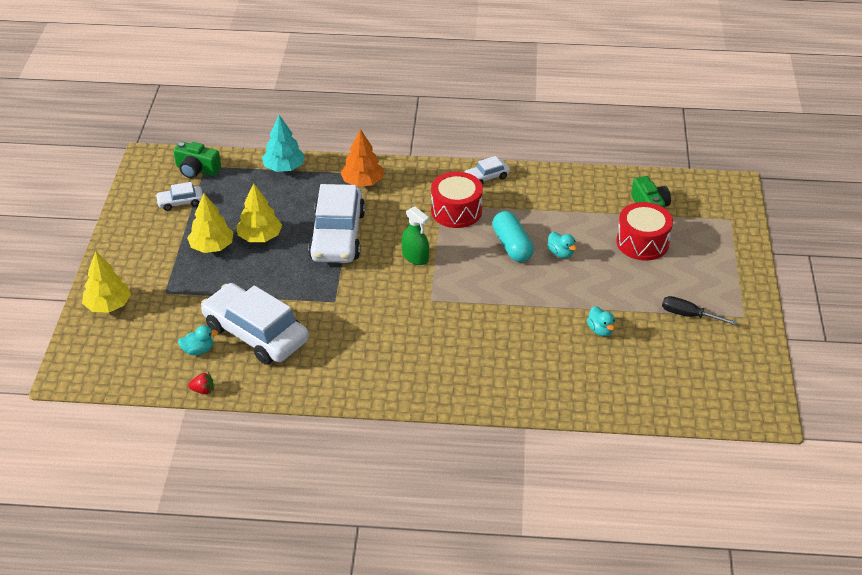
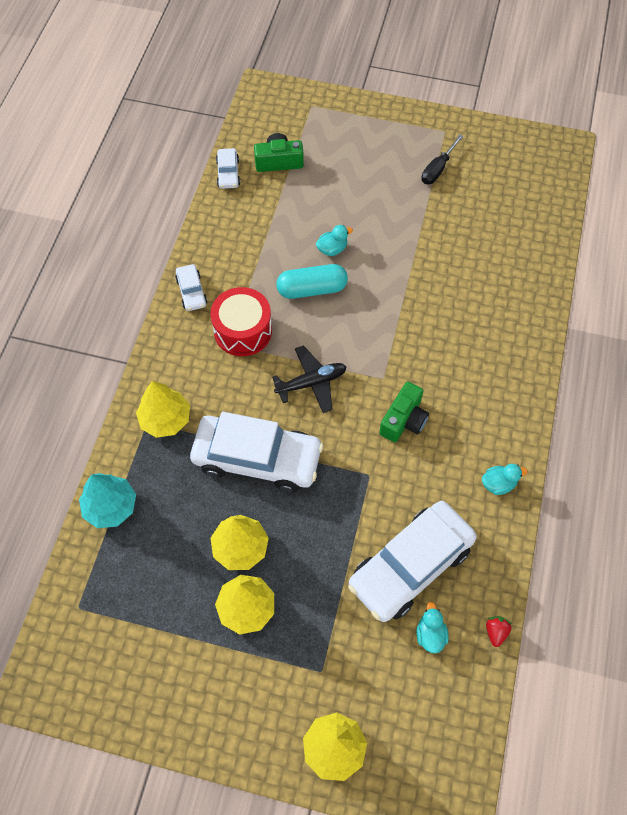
camera: 80 degrees left, 20 degrees up
(180, 202) = (146, 645): white car -> white car (228, 173)
(197, 169) = (82, 619): green camera -> green camera (404, 420)
(362, 182) = (165, 419): orange tree -> yellow tree
(415, 257) = (311, 383): green spray bottle -> black plane
(600, 330) = (448, 240): turquoise duck -> turquoise duck (498, 484)
(642, 242) = (330, 180): red drum -> none

